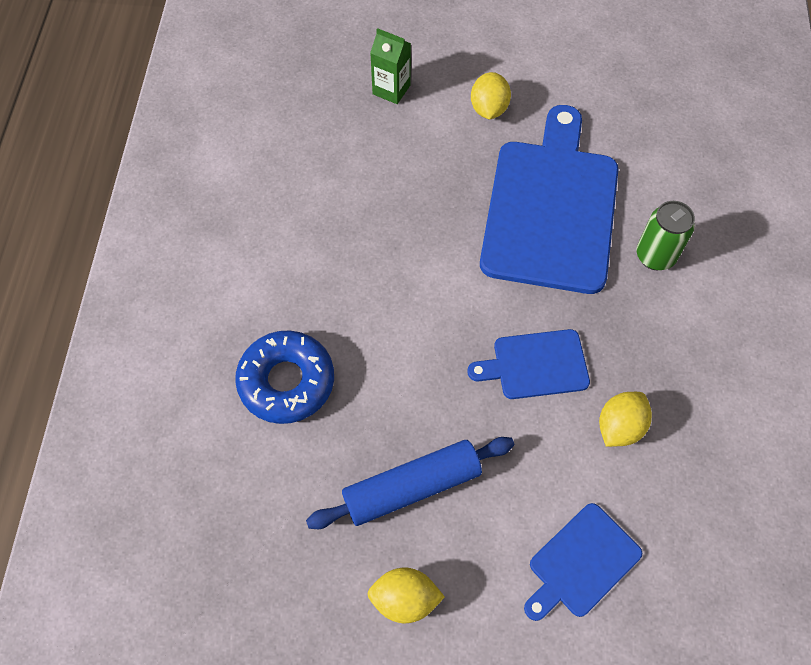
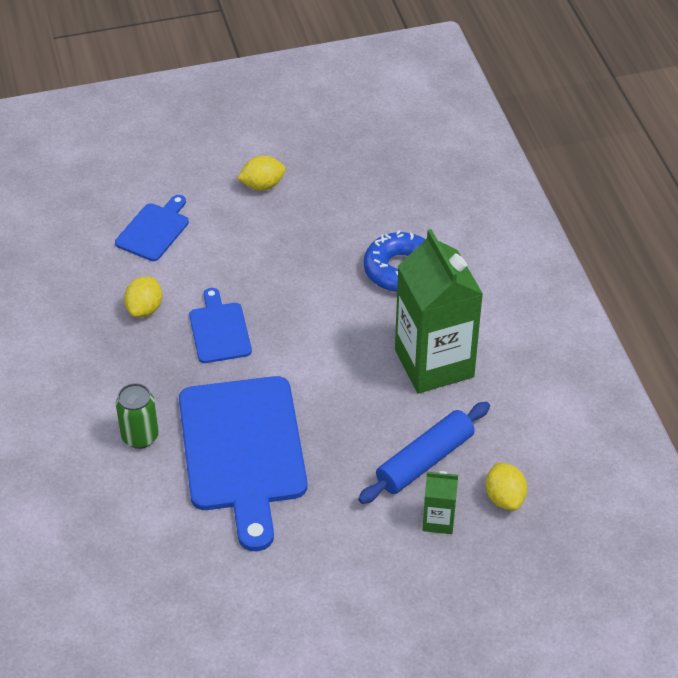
camera: 160 degrees right, 15 degrees down
(313, 245) = (434, 363): none -> green carton
(412, 487) = (282, 237): blue rolling pin -> blue rolling pin (425, 461)
(488, 109) = (334, 529): yellow lemon -> yellow lemon (504, 498)
(535, 365) = (219, 330): blue cutting board -> blue cutting board turned 75 degrees counterclockwise

